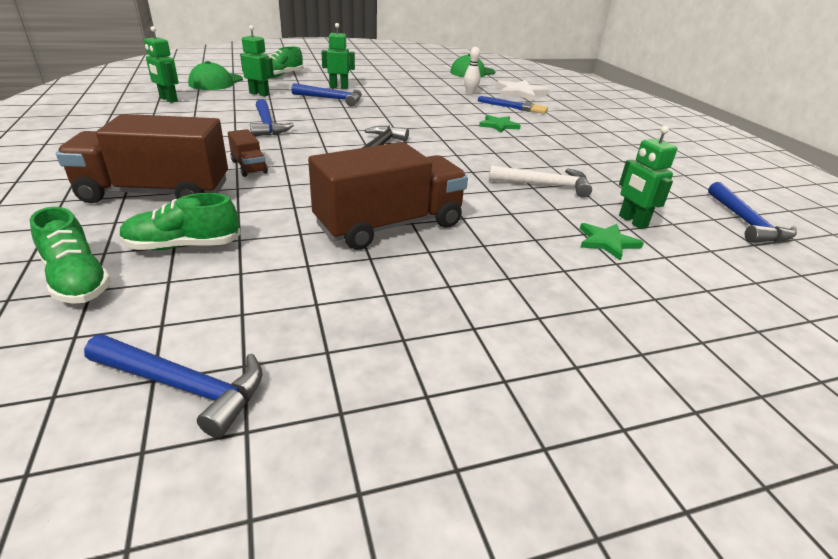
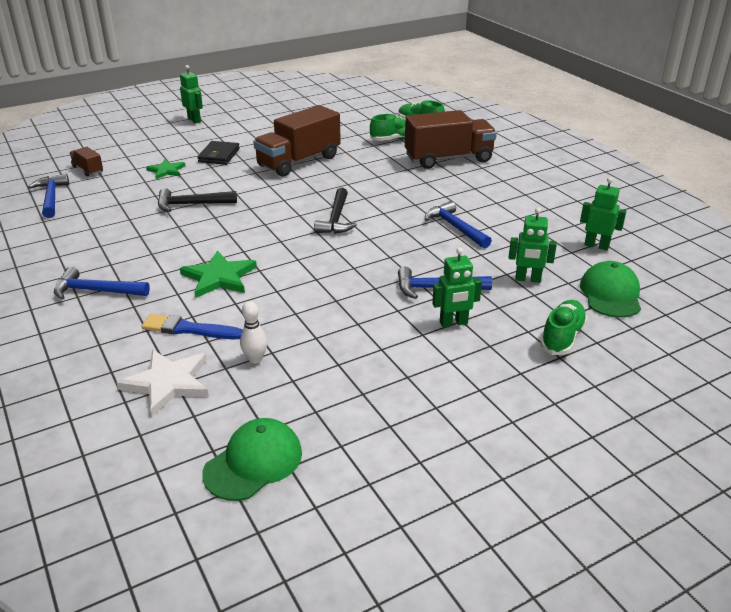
camera: 170 degrees right, 0 degrees up
(185, 387) = (343, 109): blue hammer -> blue hammer (96, 291)
(249, 167) = (418, 184): brown truck -> brown truck (88, 169)
(499, 125) = (219, 277): green star -> green star, size x1.57
(527, 261) = (219, 155): none -> black wallet
(545, 185) = (191, 204): white hammer -> black hammer
(632, 221) = (139, 186): green robot -> green robot (194, 120)

